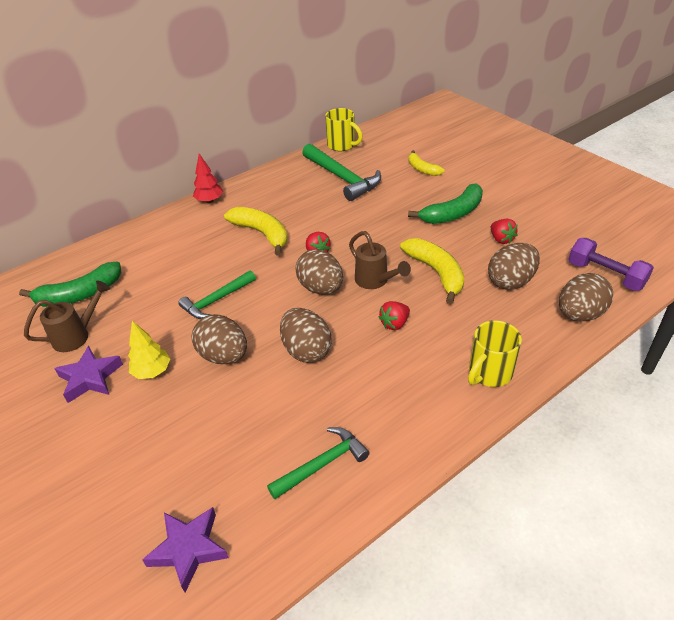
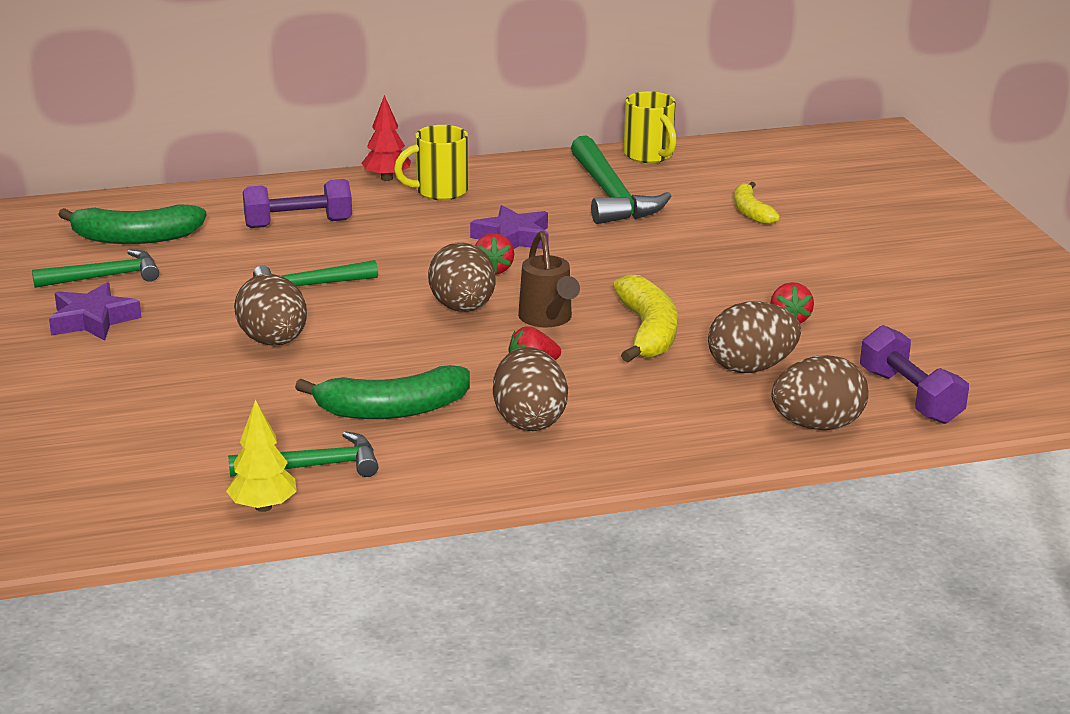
camera: 20 degrees right, 15 degrees down
(77, 335) = (104, 277): brown watering can -> green hammer
(152, 372) = (172, 333): yellow tree -> yellow tree (263, 507)
(178, 251) = (298, 224): none -> purple dumbbell
(188, 549) = (101, 488): purple star -> purple star (513, 238)
(262, 234) = (431, 232): yellow banana -> none
(306, 350) = (386, 363): brown egg -> brown egg (529, 420)
(453, 213) = (744, 274): green banana -> green banana (392, 410)
(489, 373) = (616, 446): yellow mug -> yellow mug (439, 191)

